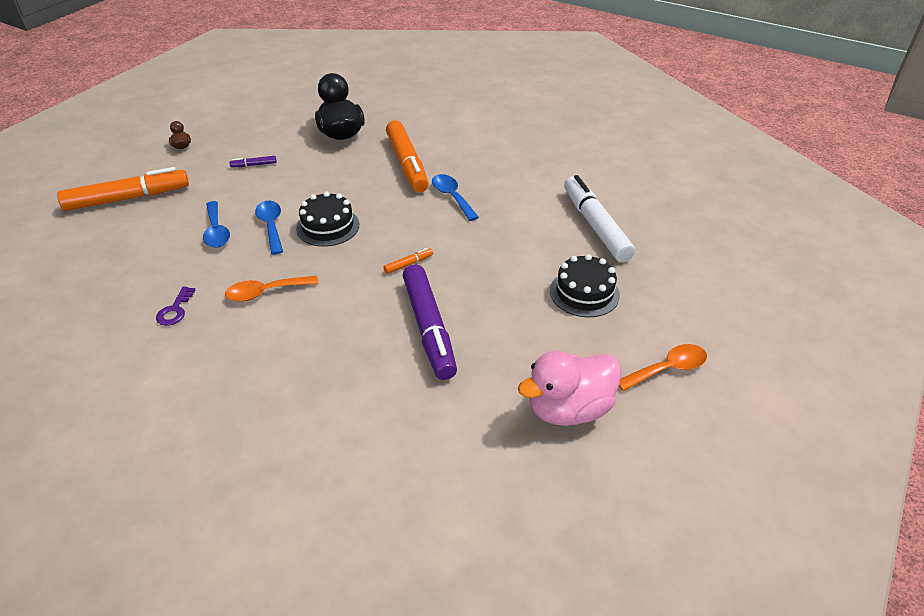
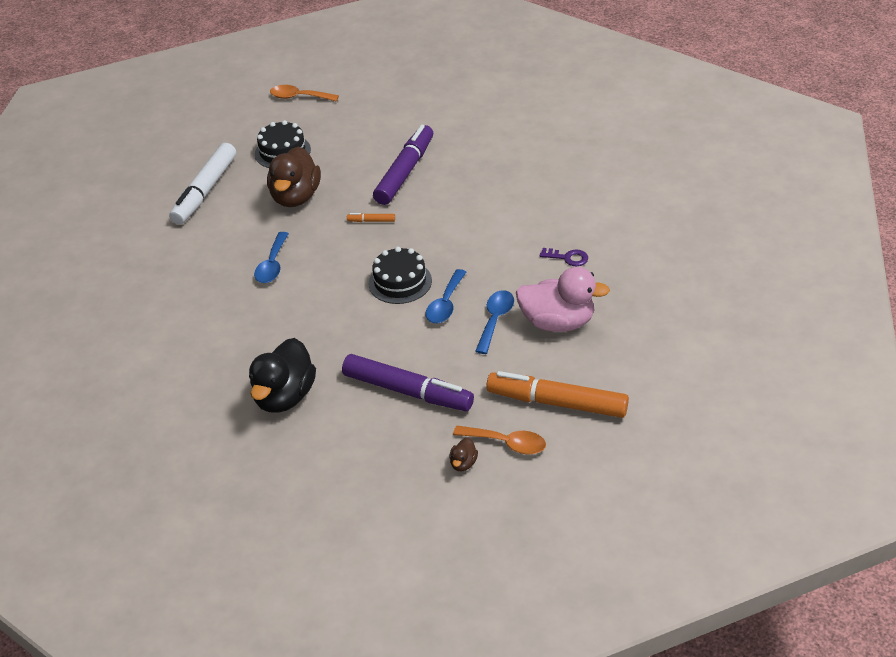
camera: 140 degrees left, 0 degrees up
(175, 310) = (568, 258): purple key -> purple key turned 60 degrees clockwise
(254, 165) = (408, 391): purple marker -> purple marker, size x2.49
(265, 292) = (493, 244): orange spoon -> orange spoon (507, 443)
(407, 164) = (267, 320): orange marker -> none
(507, 255) = (296, 197): none -> brown duck
(568, 409) = (376, 102): pink duck -> pink duck (558, 322)

